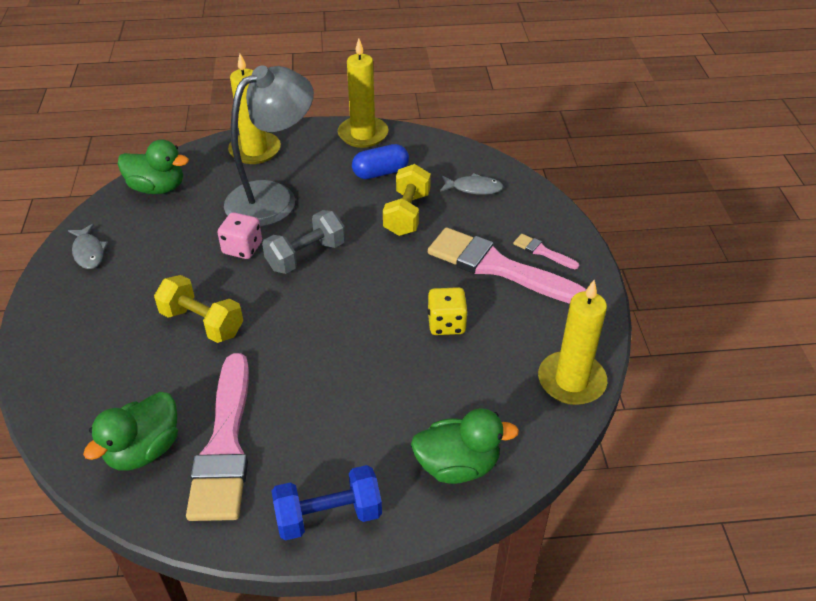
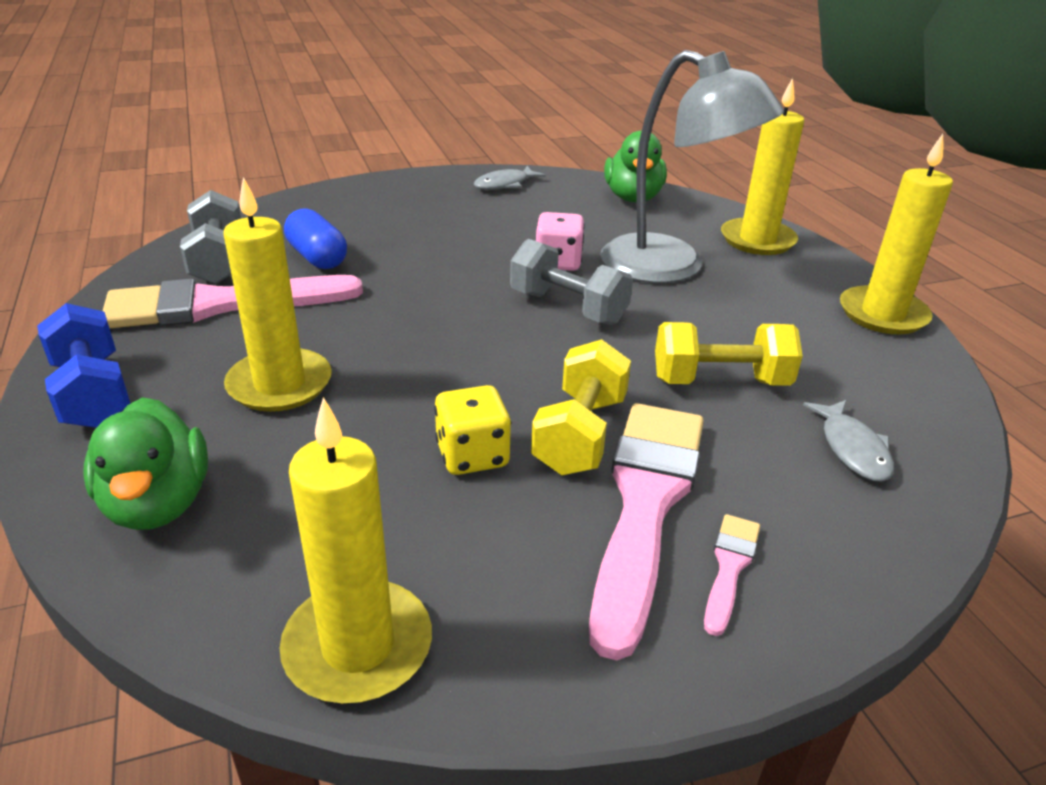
camera: 75 degrees right, 10 degrees down
(144, 450) = (218, 261): green duck -> grey dumbbell
(202, 323) = (415, 260): yellow dumbbell -> yellow dumbbell (580, 434)
(350, 408) = (280, 384): none -> yellow candle
(380, 172) = (803, 343): blue capsule -> blue capsule (317, 257)

